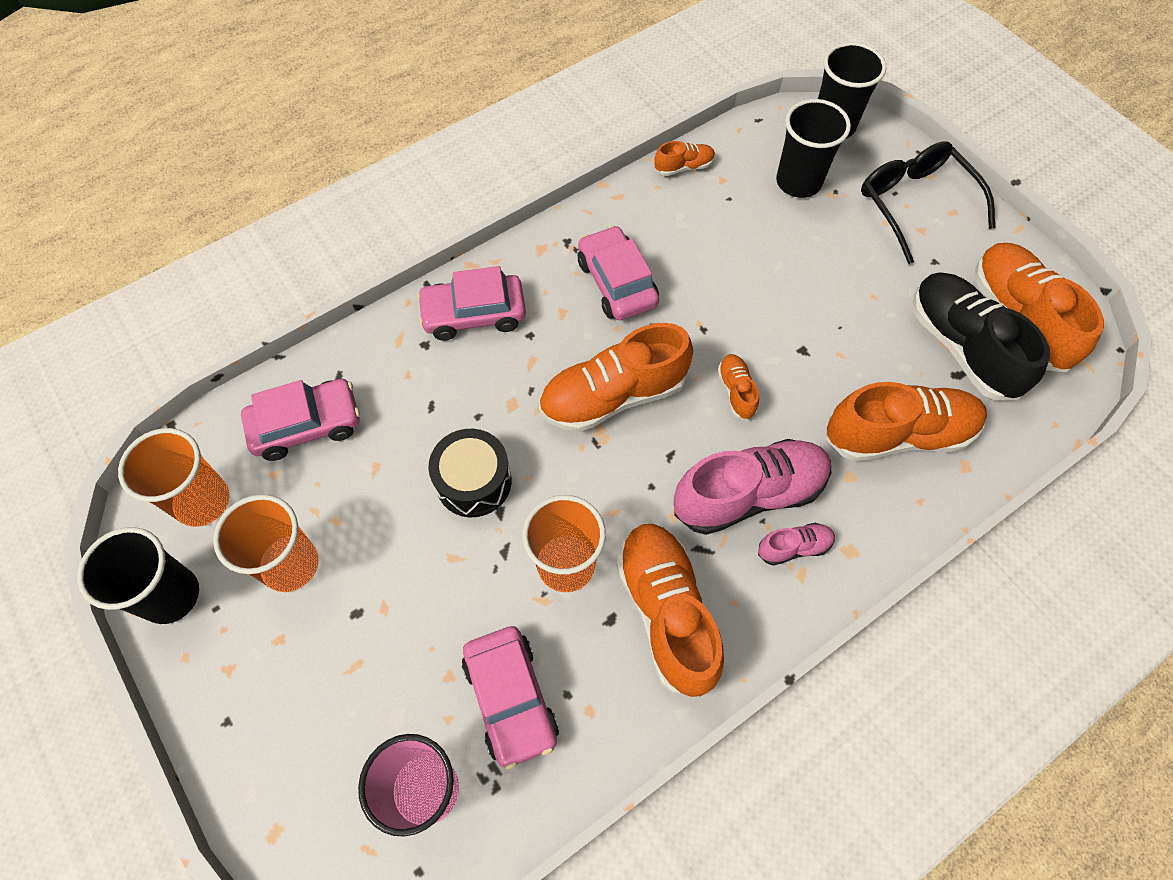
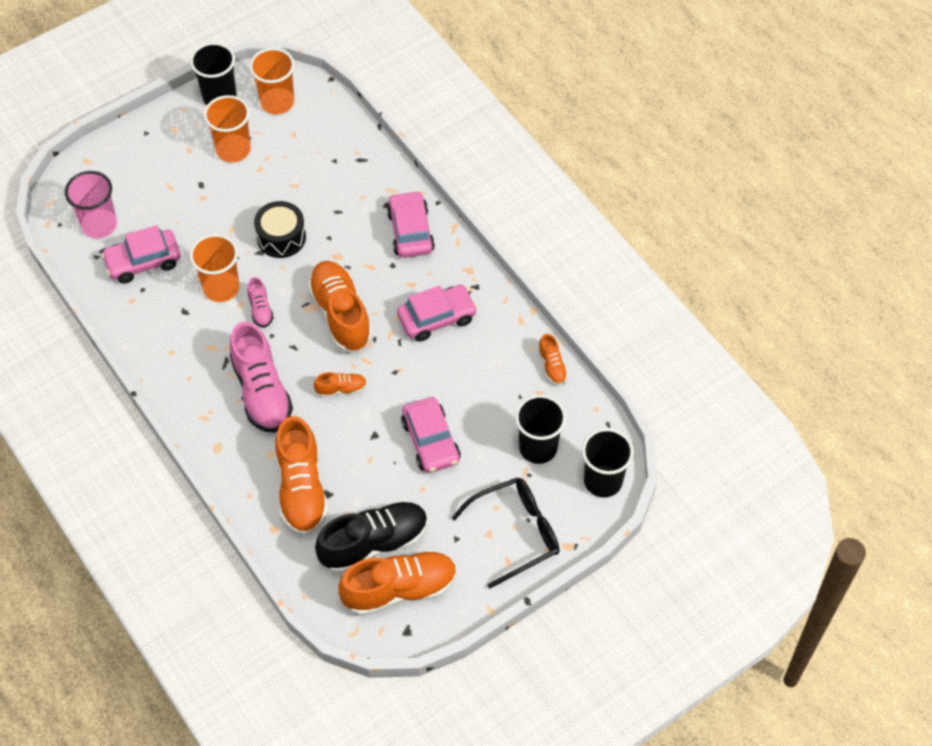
camera: 90 degrees right, 5 degrees down
(307, 425) = (326, 147): pink car -> pink car (431, 441)
(666, 612) = (186, 341): orange shoe -> none
(794, 547) = (222, 414): pink shoe -> pink shoe (260, 309)

